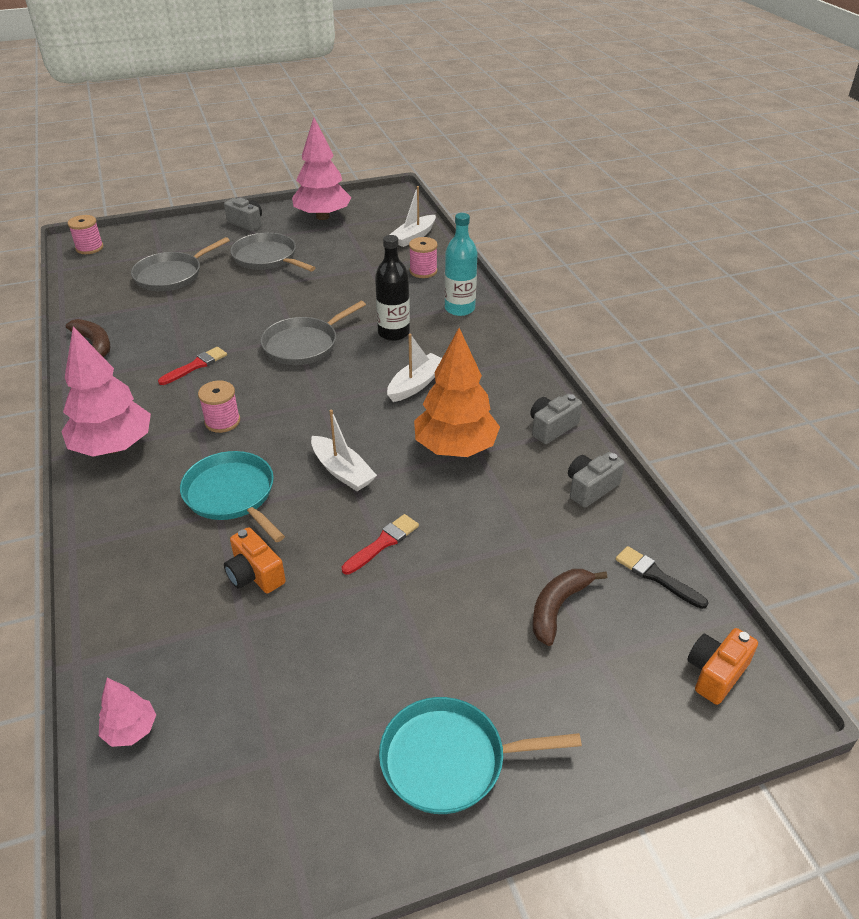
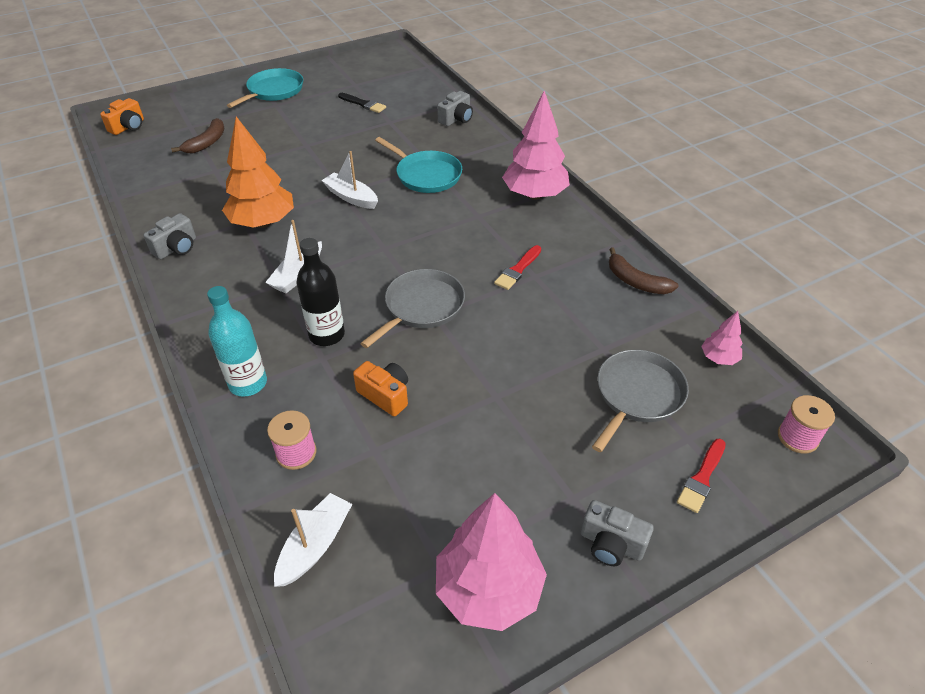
camera: 170 degrees right, 5 degrees up
(131, 730) = (424, 85): pink tree -> pink tree (718, 358)
(222, 421) = (462, 222): pink spool -> none
(255, 574) = (391, 139): orange camera -> orange camera (385, 395)
(267, 258) = (530, 451): grey pan -> none
(382, 543) = (315, 160): red brush -> red brush (702, 478)
(450, 760) = (273, 91): turquoise pan -> turquoise pan turned 45 degrees counterclockwise
(590, 488) = (161, 206): grey camera -> grey camera (456, 119)
(657, 576) = (138, 162): black brush -> black brush (363, 104)

